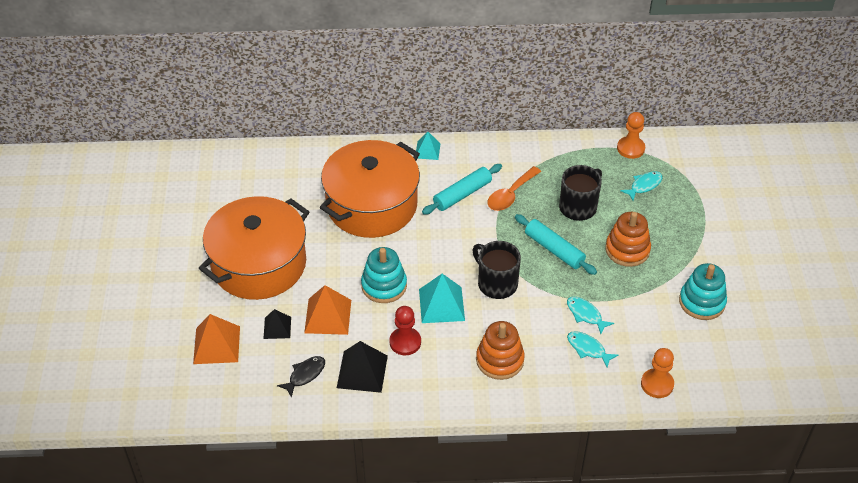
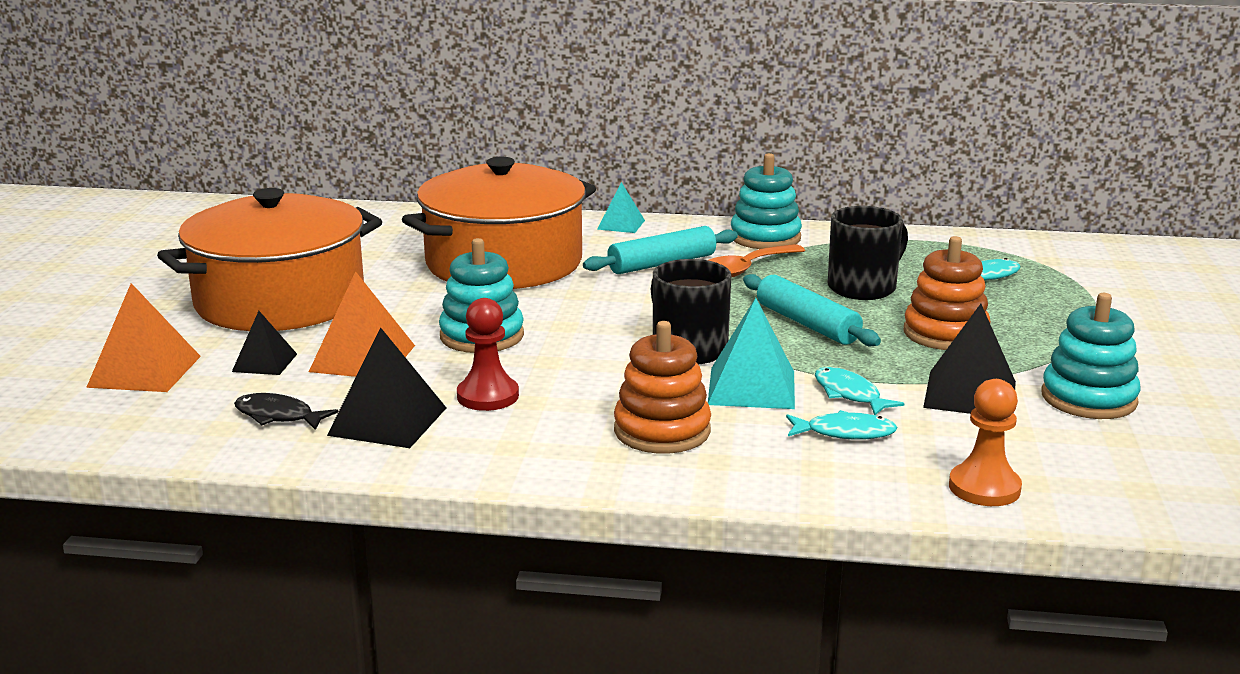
camera: 10 degrees right, 25 degrees down
(305, 375) = (278, 416): black fish -> black fish turned 120 degrees counterclockwise
(441, 304) = (576, 362): turquoise pyramid -> turquoise pyramid (751, 387)
(515, 156) = (765, 237): none -> turquoise stacking toy
(588, 349) = (845, 433): turquoise fish -> turquoise fish turned 135 degrees clockwise
(630, 148) = (967, 243): orange pawn -> none
(644, 306) = (970, 394): none -> black pyramid

